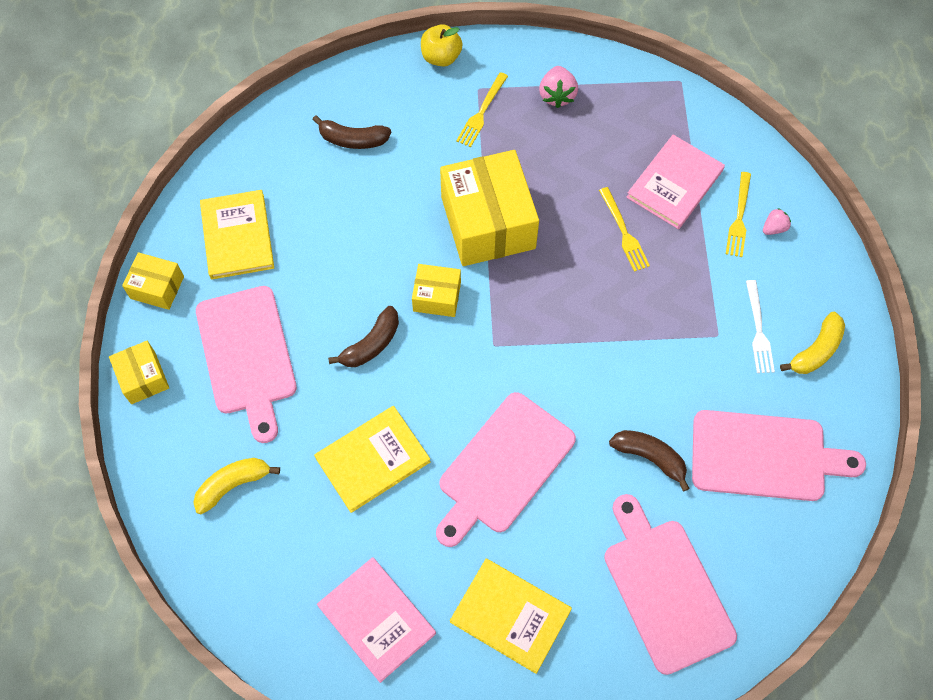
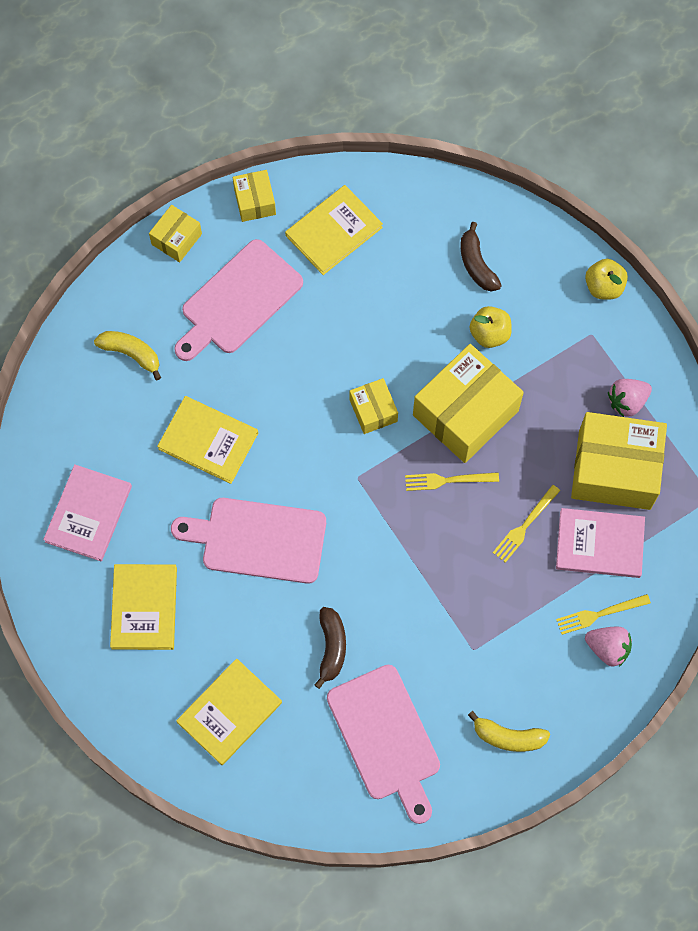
camera: 60 degrees right, 5 degrees up
(371, 344) = (302, 385): brown banana -> none
(425, 164) = (489, 334): none -> yellow apple
(481, 112) = (569, 350): yellow fork -> yellow fork (447, 480)
(613, 137) = (614, 469): none -> yellow box
(665, 589) = (229, 712): pink cutting board -> yellow book
(758, 330) = (498, 680): white fork -> none
(774, 228) = (607, 648): pink strawberry -> pink strawberry, size x1.63

